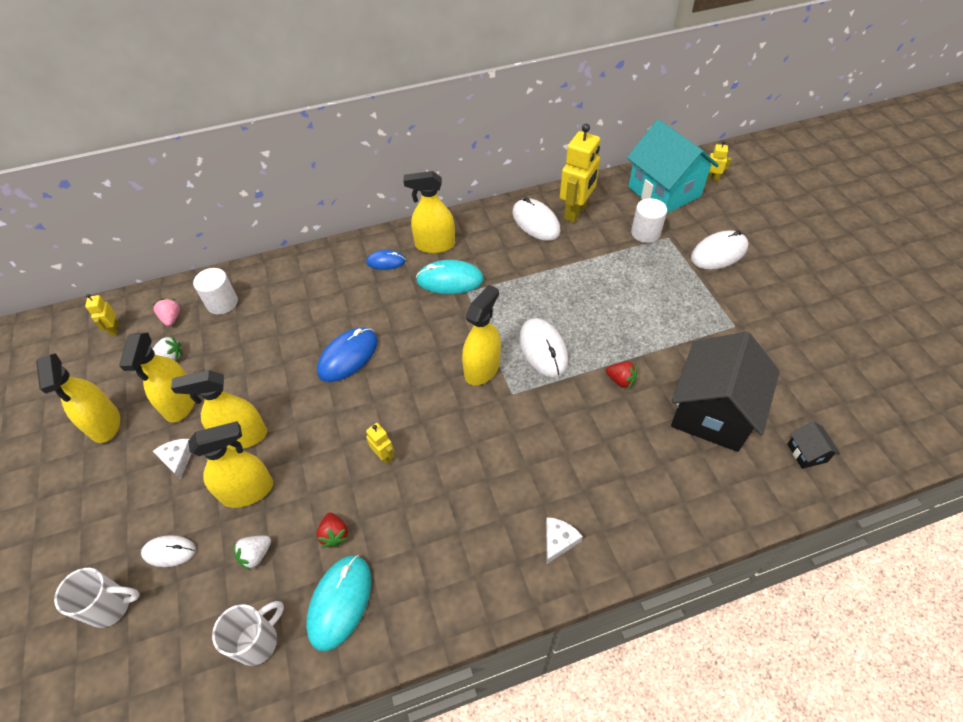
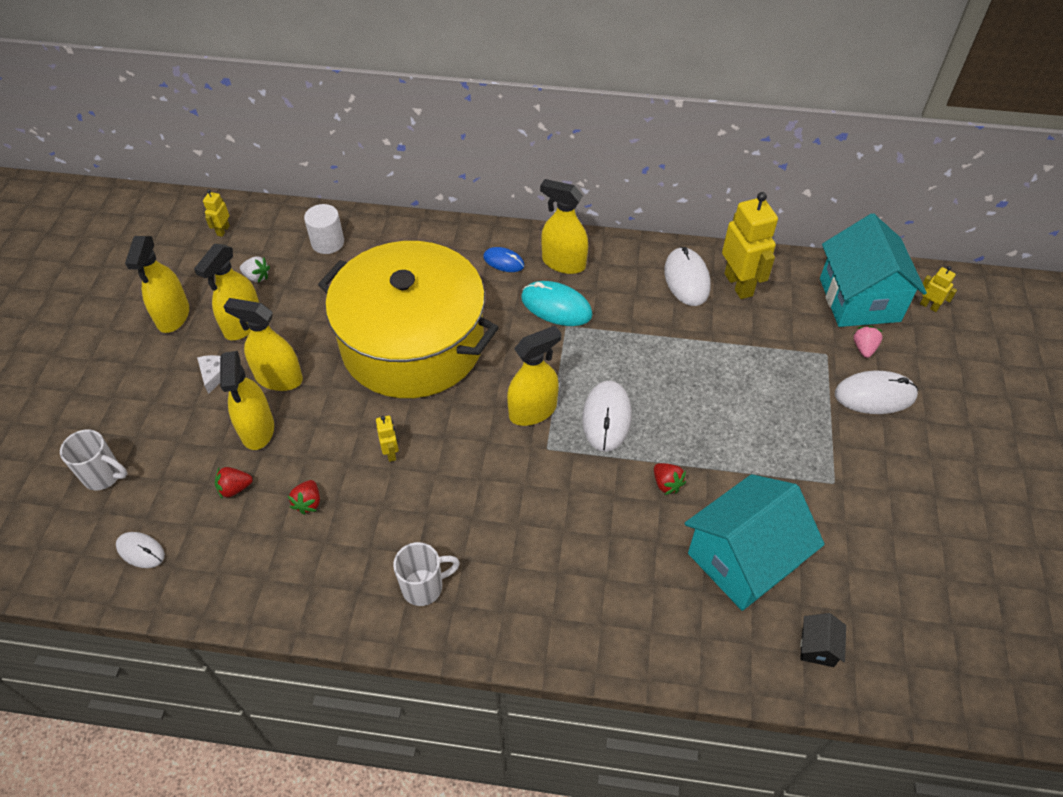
camera: 25 degrees right, 0 degrees up
(169, 552) = (168, 452): white mouse -> white mouse (140, 551)
(172, 318) = (276, 240): pink strawberry -> pink strawberry (864, 348)
(247, 491) = (257, 429): yellow spray bottle -> yellow spray bottle turned 75 degrees clockwise
(256, 555) = (235, 488): white strawberry -> red strawberry
(258, 641) = (199, 561): white mug -> white mug (424, 587)
(340, 602) = (281, 562): turquoise mouse -> none
(348, 356) = (412, 343): blue mouse -> yellow pot
(558, 541) = (503, 606): white cheese -> none
(575, 212) = (739, 284): yellow robot -> yellow robot turned 75 degrees counterclockwise
(645, 233) = (803, 339): white cylinder -> none
(712, 412) = (743, 559): black house -> turquoise house

